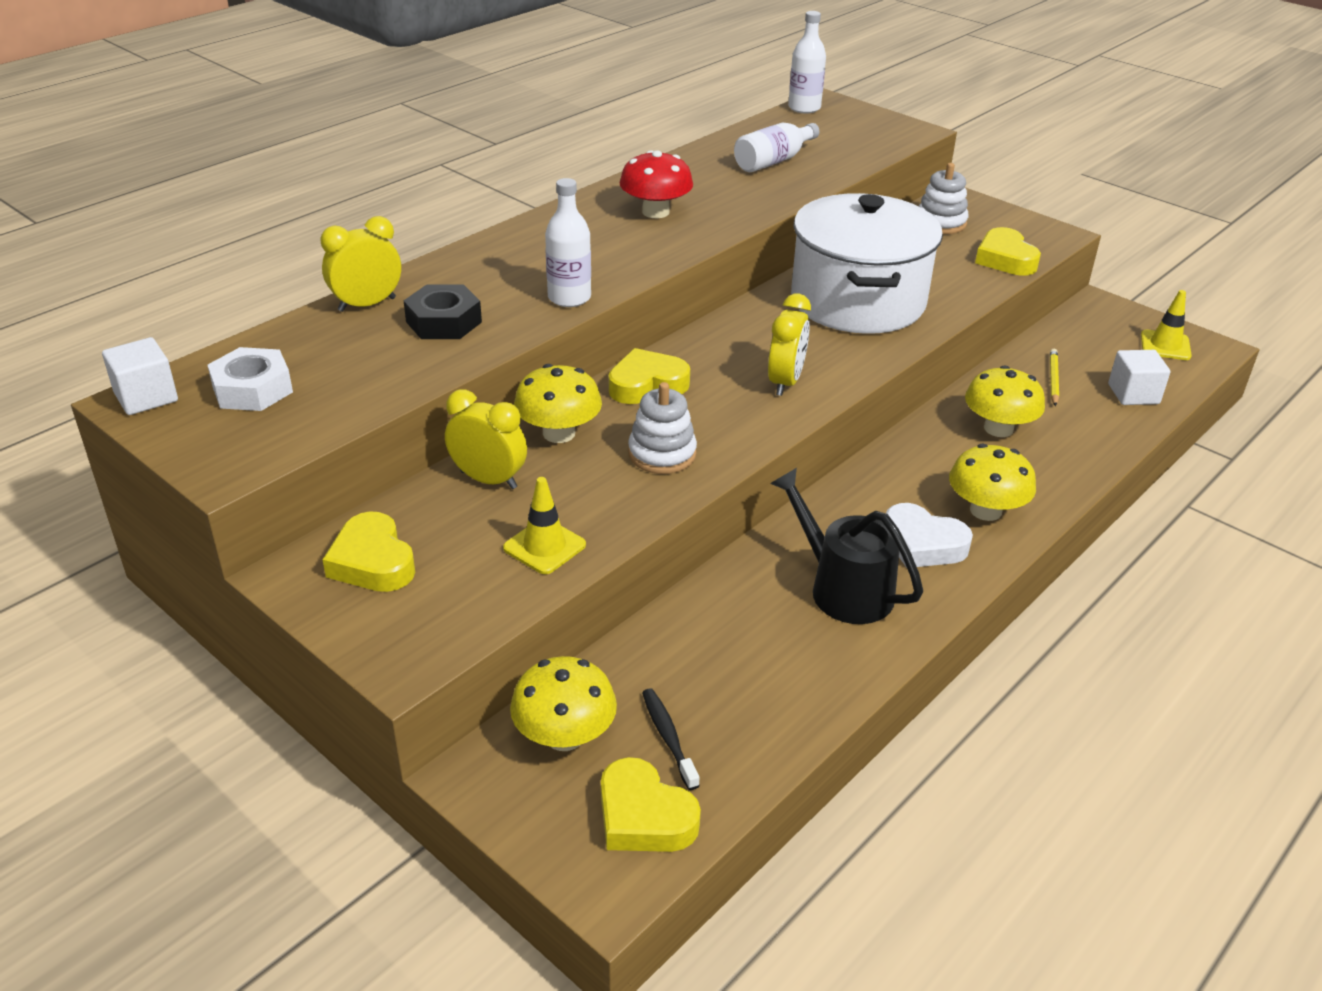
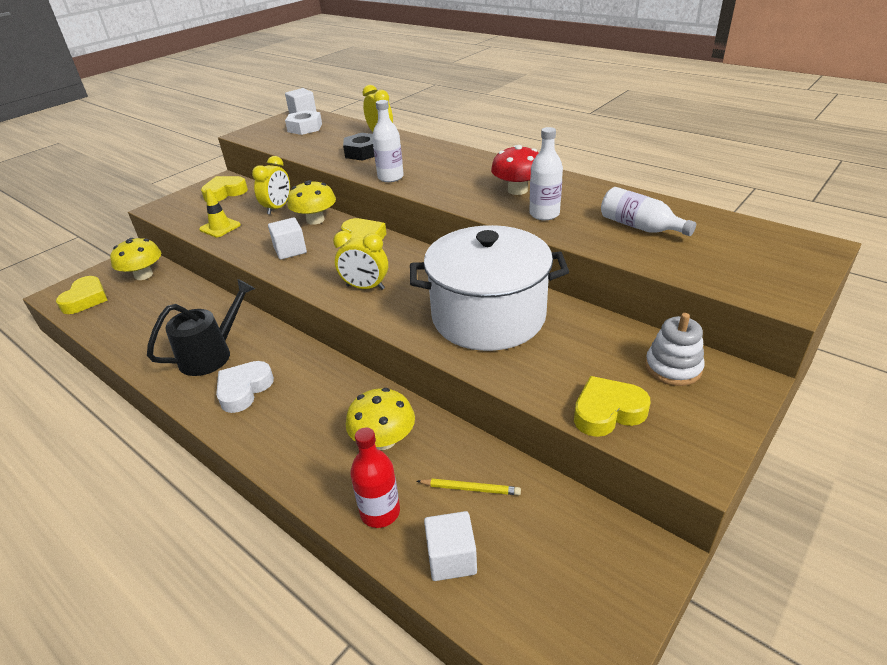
camera: 90 degrees right, 0 degrees up
(644, 816) = (86, 299): yellow heart -> yellow heart turned 150 degrees clockwise
(662, 454) = (290, 250): white stacking toy -> white cube
(668, 737) = (127, 302): black toothbrush -> none
(804, 108) = (785, 235): white bottle -> white bottle (544, 214)
(985, 510) = (274, 424): yellow mushroom -> none
(1095, 431) = (380, 512): none -> red bottle
(1165, 345) = (570, 616): yellow traffic cone -> none

